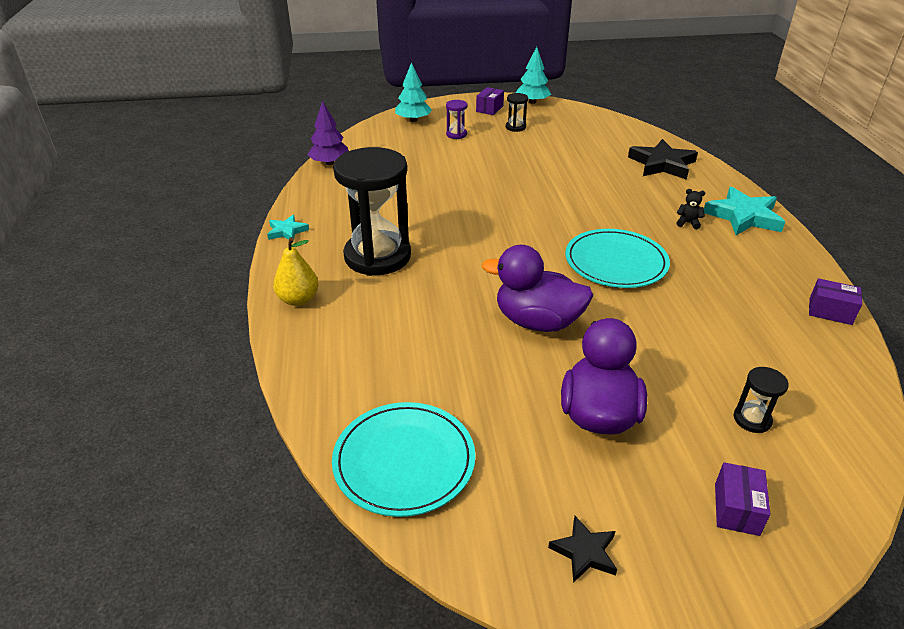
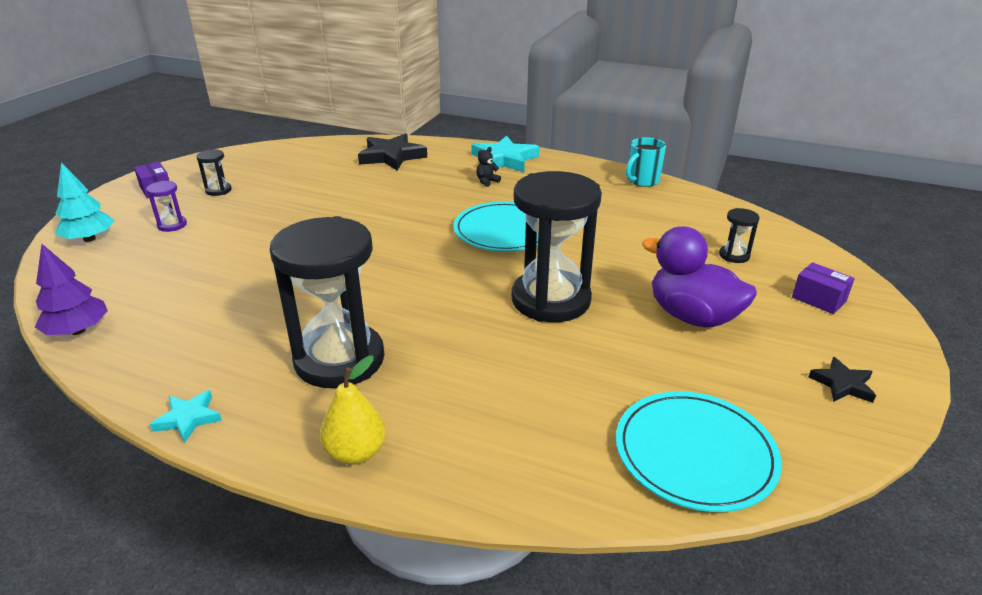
camera: 60 degrees left, 5 degrees down
(532, 102) = (187, 165): turquoise tree -> none
(537, 322) = (550, 300): purple duck -> black hourglass
(830, 311) = (642, 181): purple box -> turquoise mug

